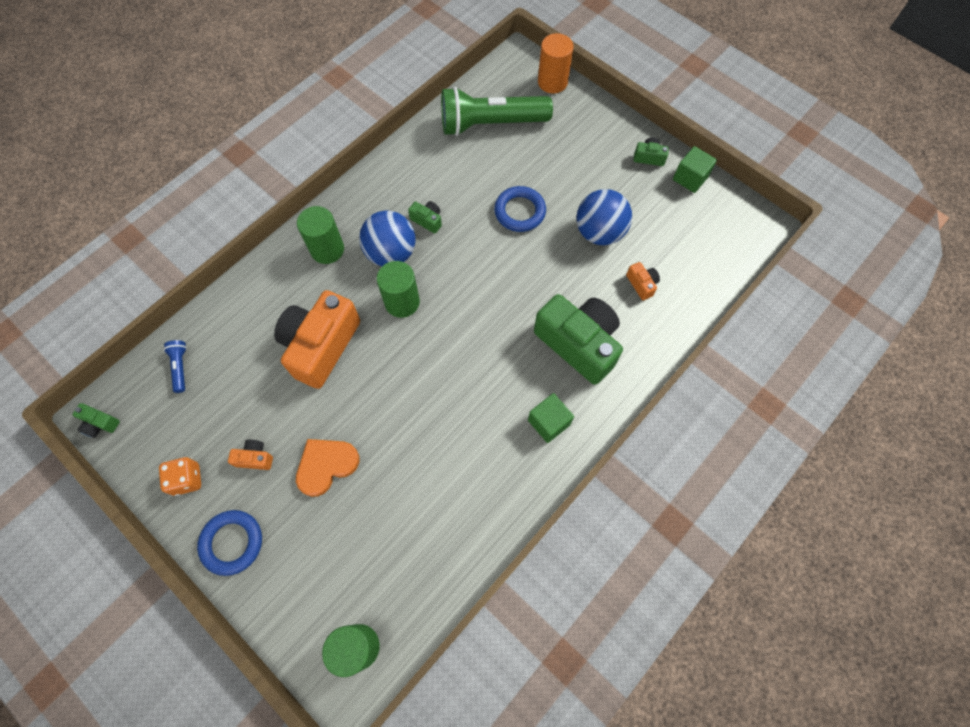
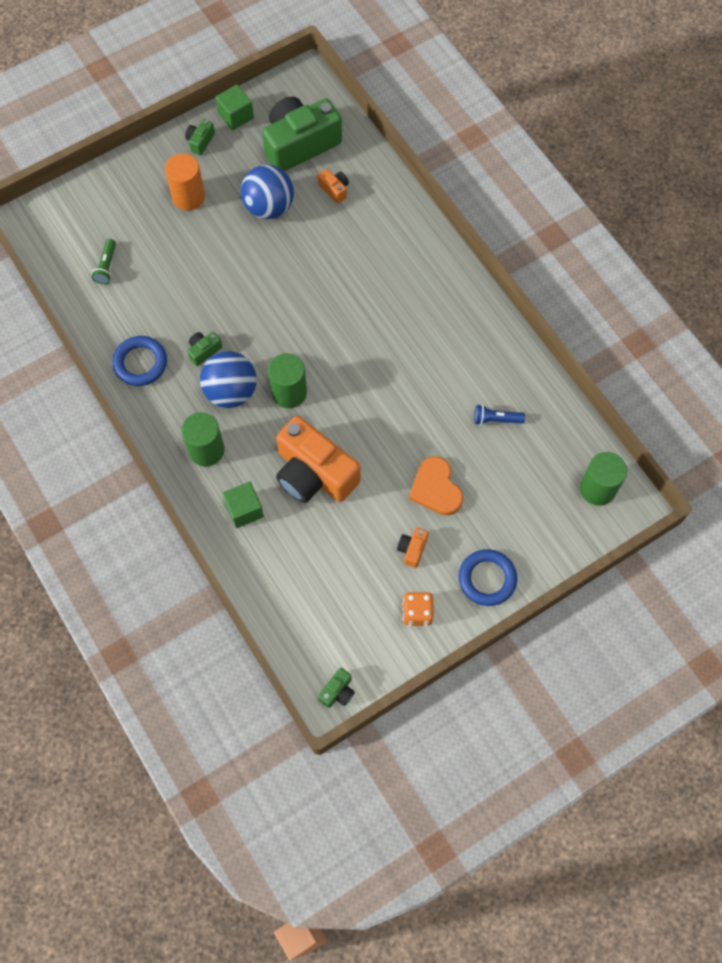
camera: 75 degrees left, 0 degrees up
(180, 367) = (298, 608): blue flashlight -> blue flashlight (496, 419)
(491, 124) = (106, 266): green flashlight -> green flashlight, size x0.40
(519, 211) = (222, 267): blue ring -> blue ring (140, 363)
(549, 422) = (444, 299): green cube -> green cube (244, 510)
(552, 82) = (74, 197): orange cylinder -> orange cylinder (188, 197)
(578, 344) = (377, 256): green camera -> green camera (300, 144)
(641, 284) = (334, 189): orange camera -> orange camera turned 60 degrees clockwise

